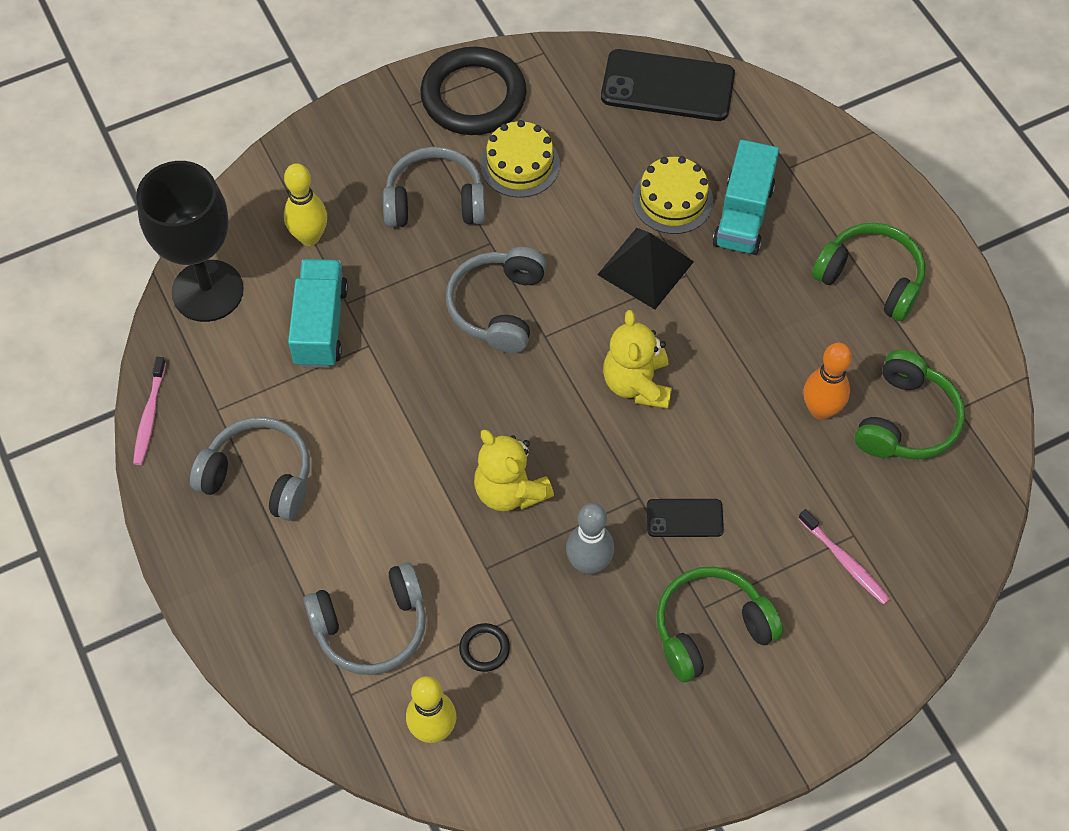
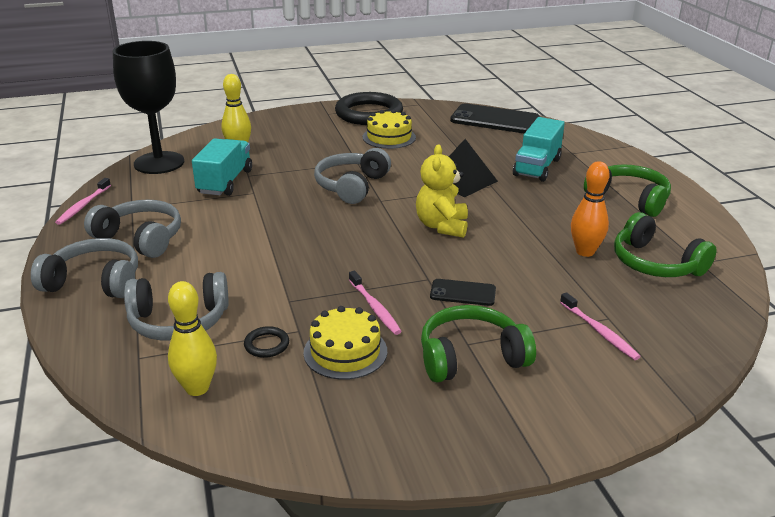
camera: 10 degrees right, 30 degrees down
(435, 202) = (327, 145): grey headphones -> grey headphones (94, 282)
(510, 490) = (325, 264): yellow teddy bear -> none
(589, 564) = (375, 308): grey bowling pin -> pink toothbrush
(672, 200) = (488, 157): yellow cake -> yellow cake (345, 351)
(905, 420) = (655, 263): green headphones -> green headphones turned 105 degrees clockwise

